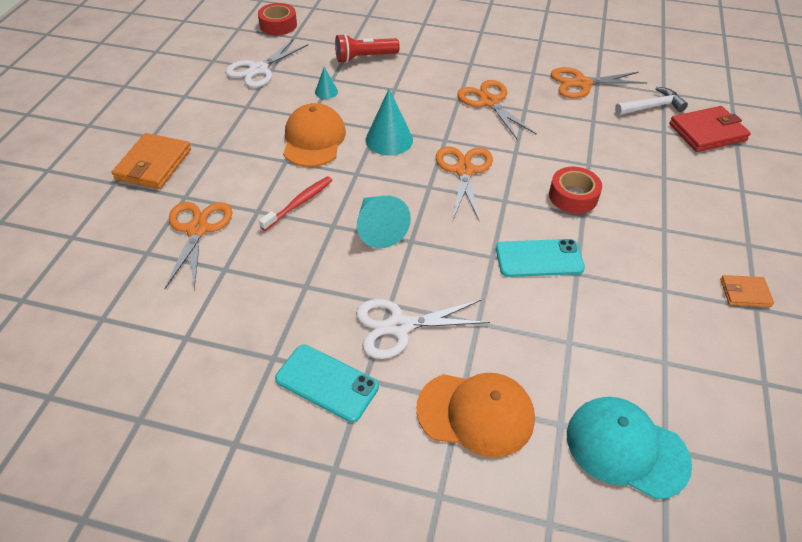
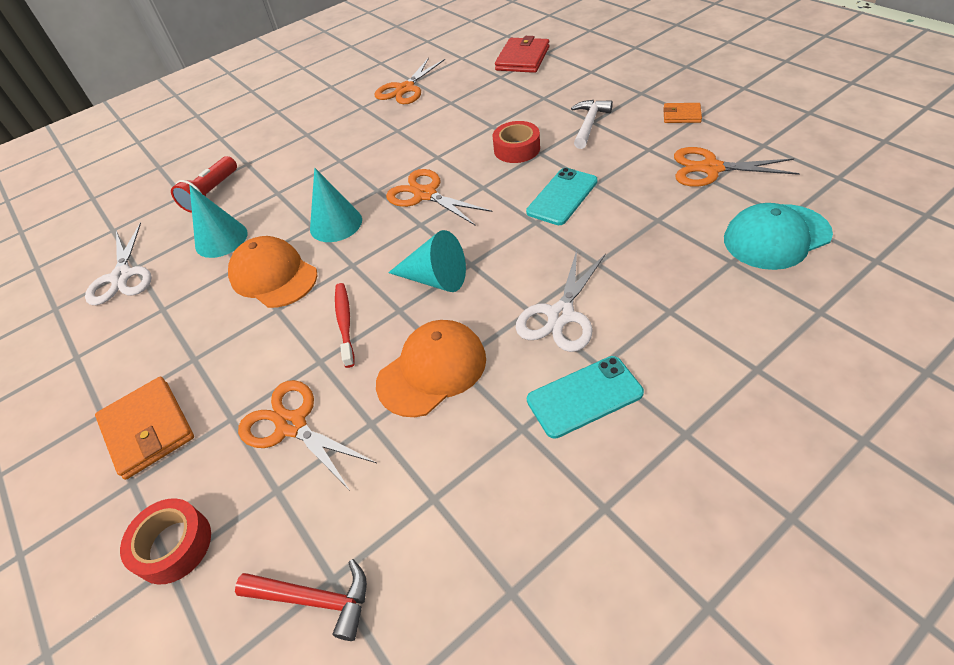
camera: 45 degrees left, 0 degrees up
(84, 318) = (315, 599): none -> red hammer
(278, 25) = (79, 234): red tape -> red tape (173, 545)
(326, 92) = (221, 239): turquoise cone -> turquoise cone, size x1.92
(476, 413) = (689, 307): orange cap -> orange cap (432, 370)
(489, 102) = (365, 144): orange scissors -> orange scissors (711, 168)
(652, 106) = (470, 69): white hammer -> white hammer (589, 124)
(745, 293) = (681, 115): orange wallet -> orange wallet turned 60 degrees clockwise

